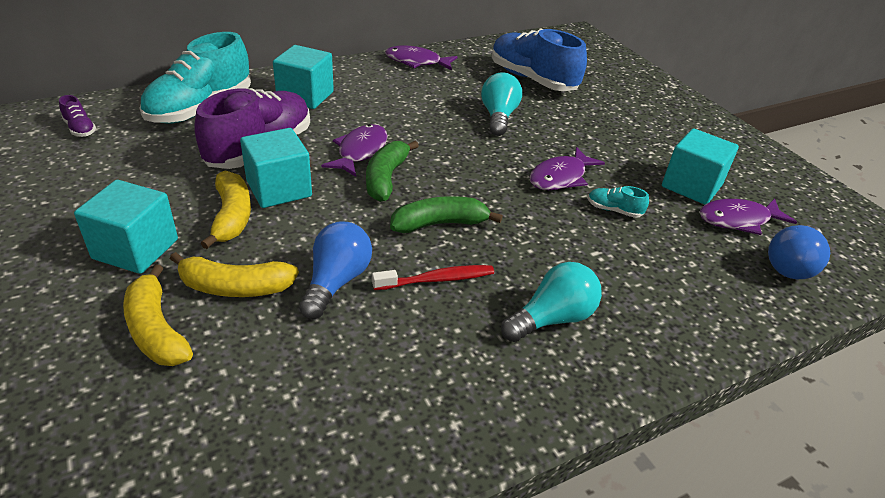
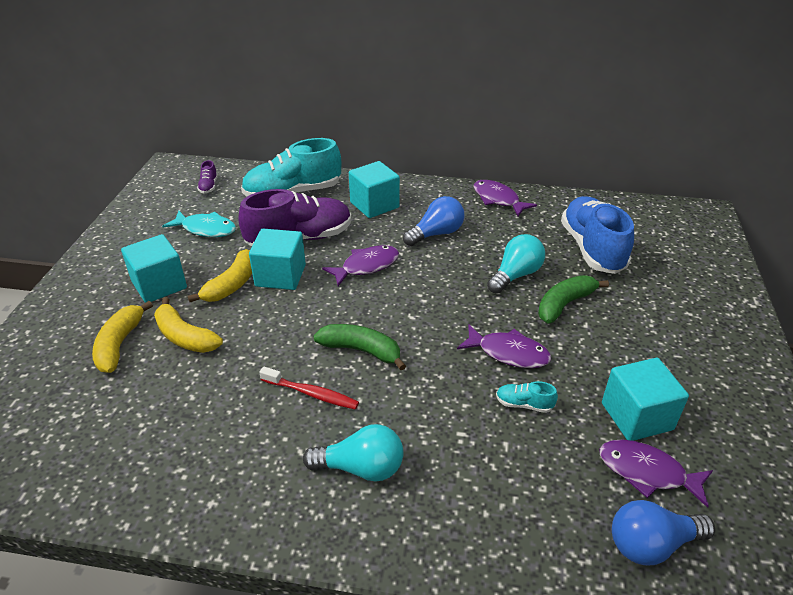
camera: 40 degrees right, 0 degrees up
(130, 173) = (206, 229): none -> turquoise fish
(336, 282) = (245, 362): blue light bulb -> blue light bulb (436, 234)
(386, 178) = (362, 296): green banana -> green banana (564, 304)
(560, 177) = (508, 353): purple fish -> purple fish turned 150 degrees counterclockwise
(614, 210) = (524, 404): turquoise shoe -> turquoise shoe turned 45 degrees counterclockwise

